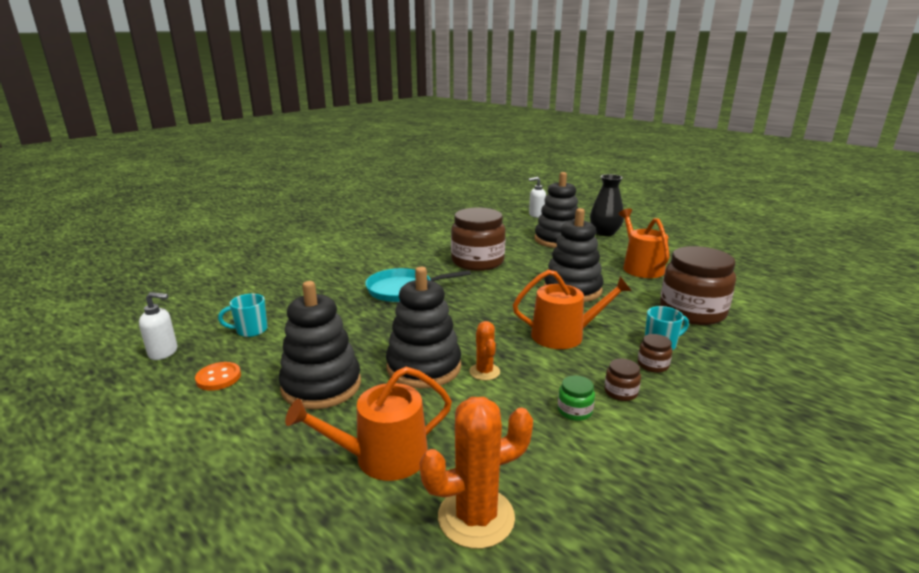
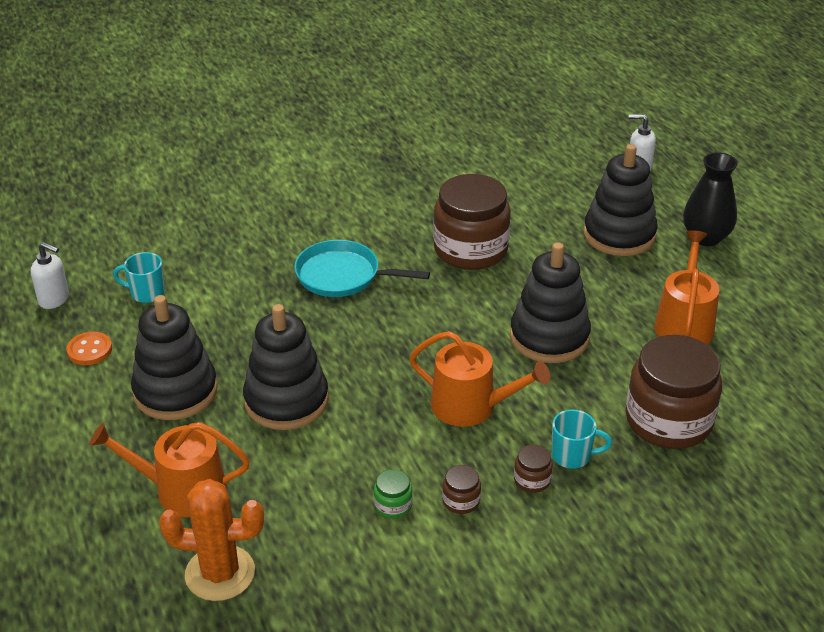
camera: 25 degrees right, 15 degrees up
(484, 372) = (342, 427): orange cactus -> none

